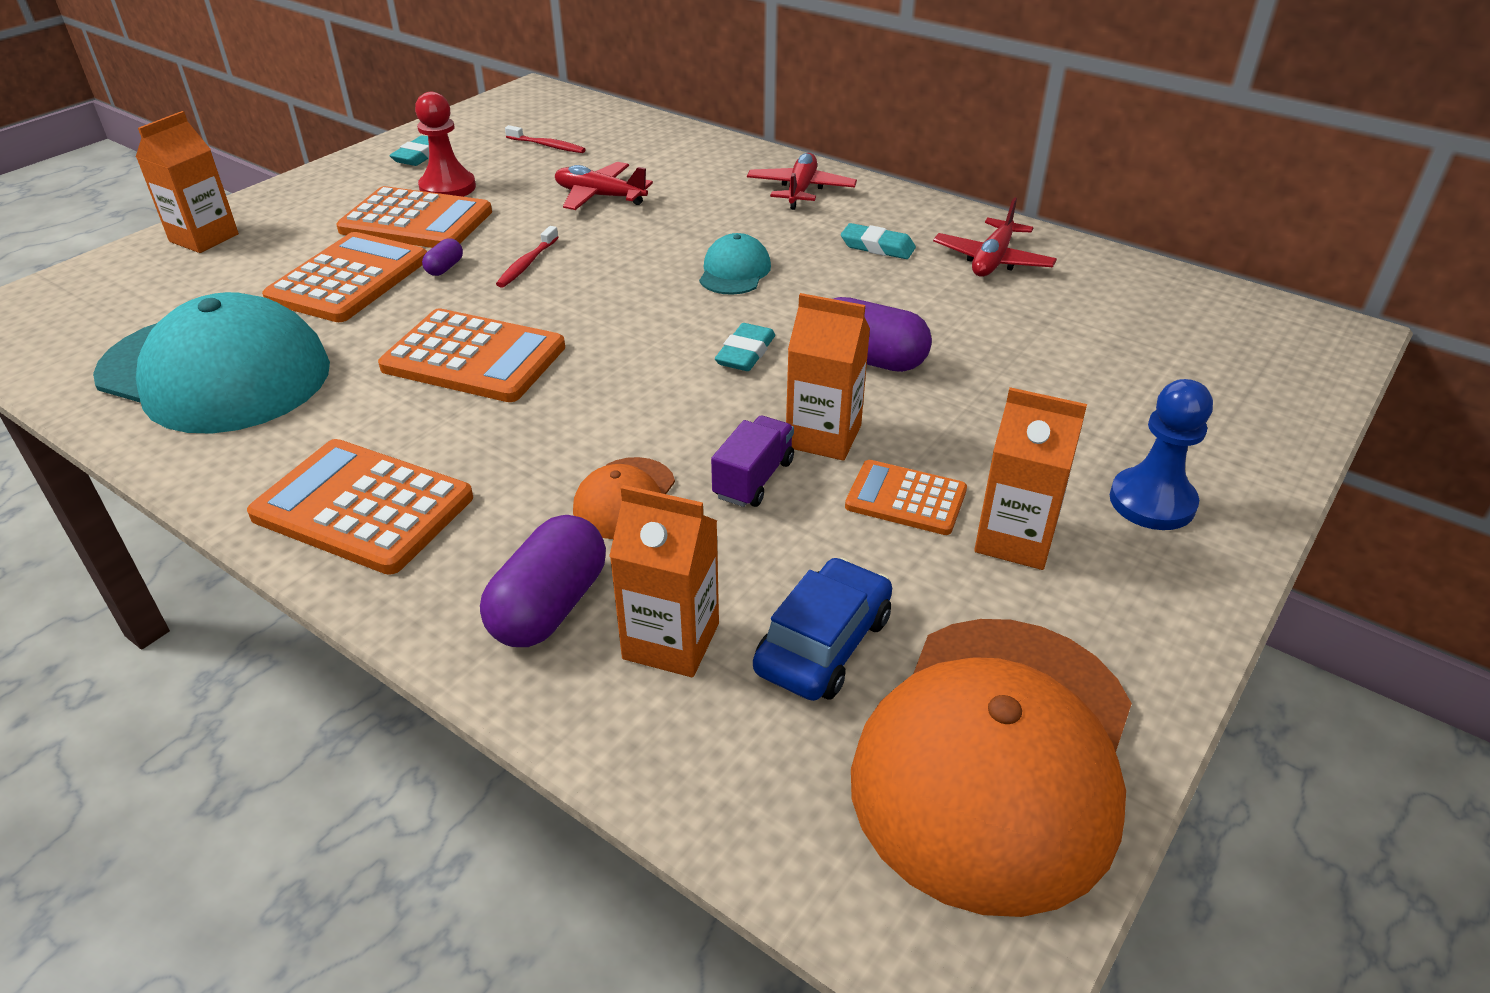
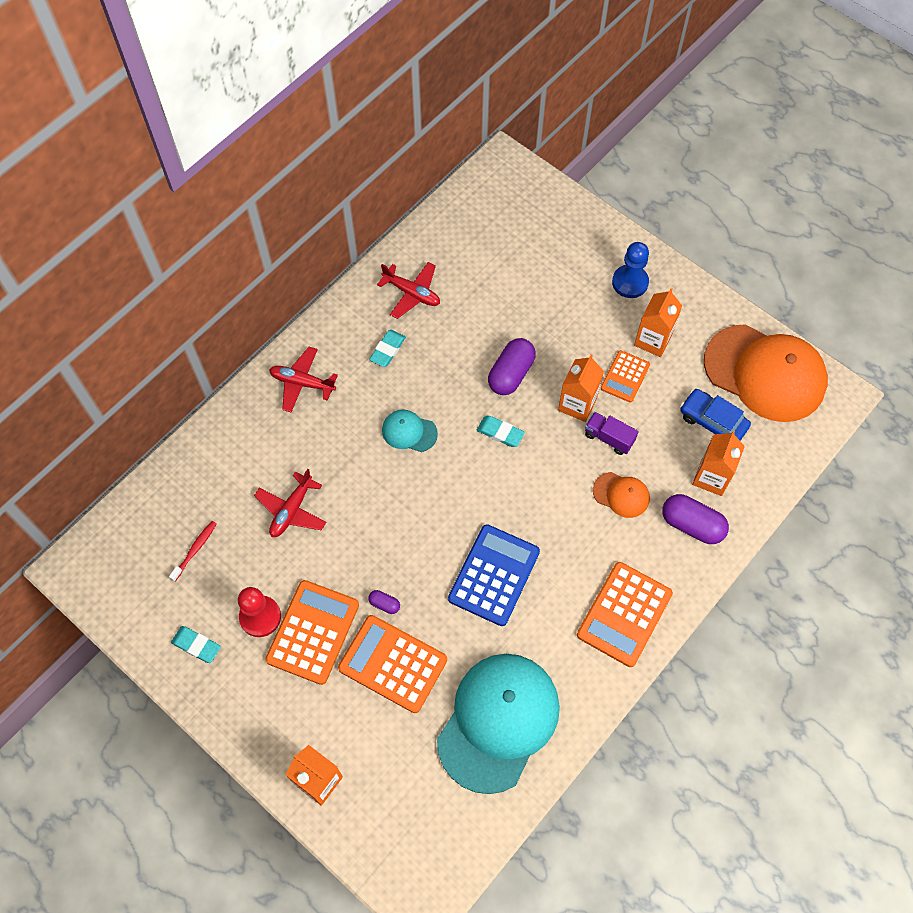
camera: 85 degrees left, 25 degrees up
(474, 358) = (494, 575): orange calculator -> blue calculator
(527, 264) = (385, 553): red toothbrush -> none

